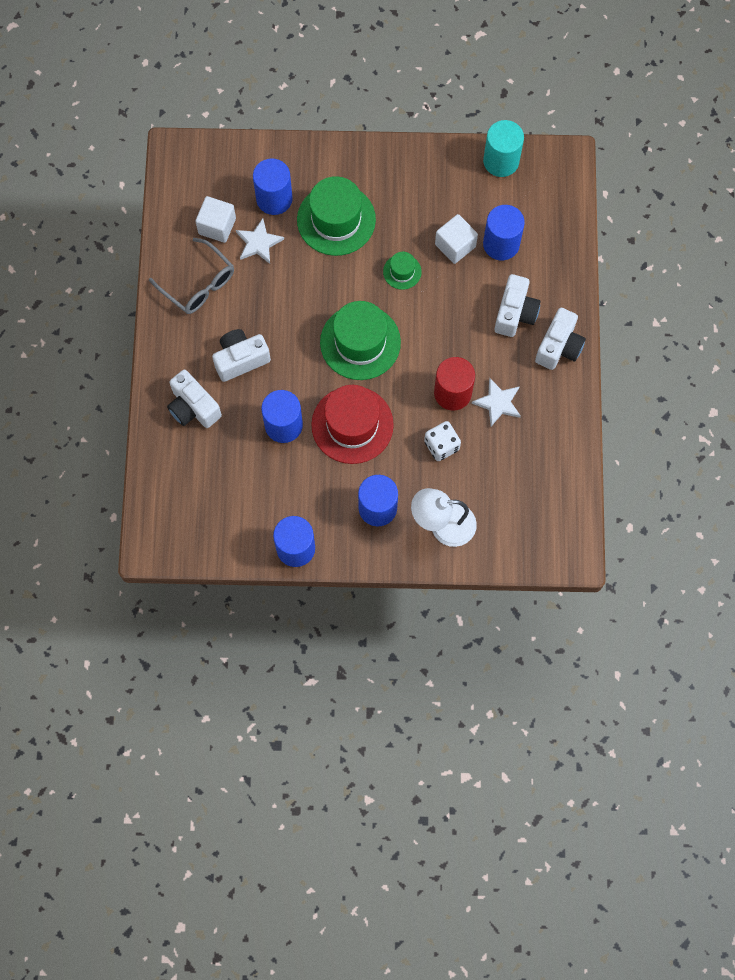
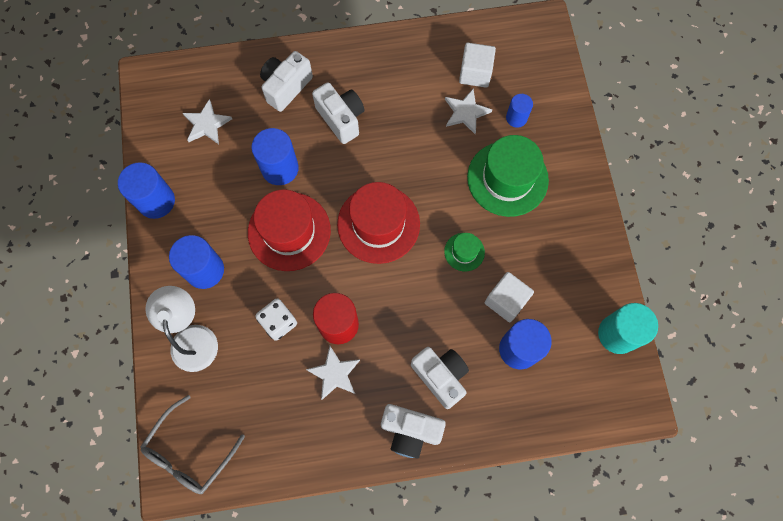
camera: 80 degrees right, 0 degrees up
(198, 284) = (411, 68): grey glasses -> grey glasses (189, 452)
(219, 490) = (207, 124): none -> white star
(274, 199) = (516, 118): blue cylinder -> blue cylinder, size x0.59
(360, 342) = (378, 224): green hat -> red hat
(515, 313) = (440, 376): white camera -> white camera turned 135 degrees counterclockwise

